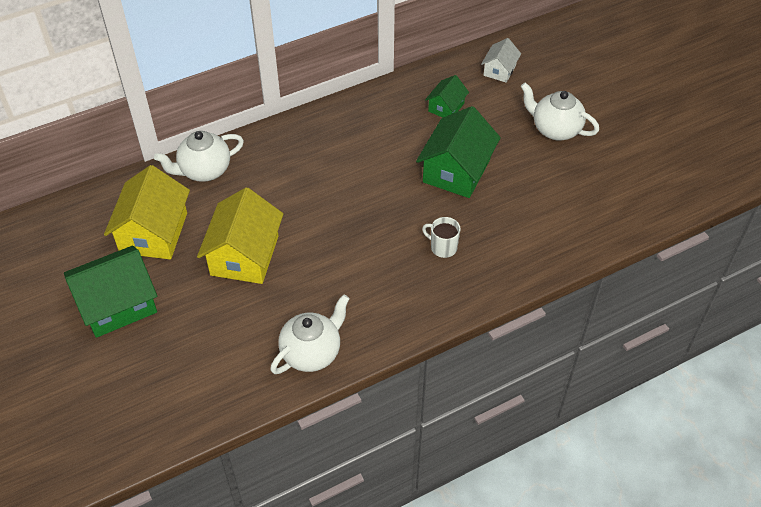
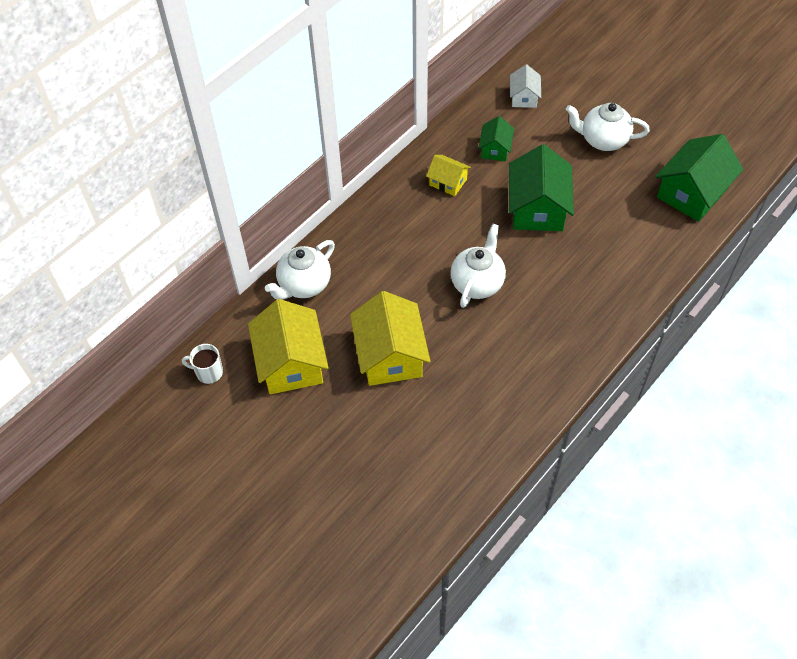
camera: 20 degrees left, 5 degrees up
(117, 304) = (298, 444): green house -> green house (692, 193)
(312, 352) = (503, 425): white teapot -> white teapot (477, 283)
(385, 123) = (448, 182): none -> yellow house
(442, 247) = (564, 286): white mug -> white mug (208, 372)

